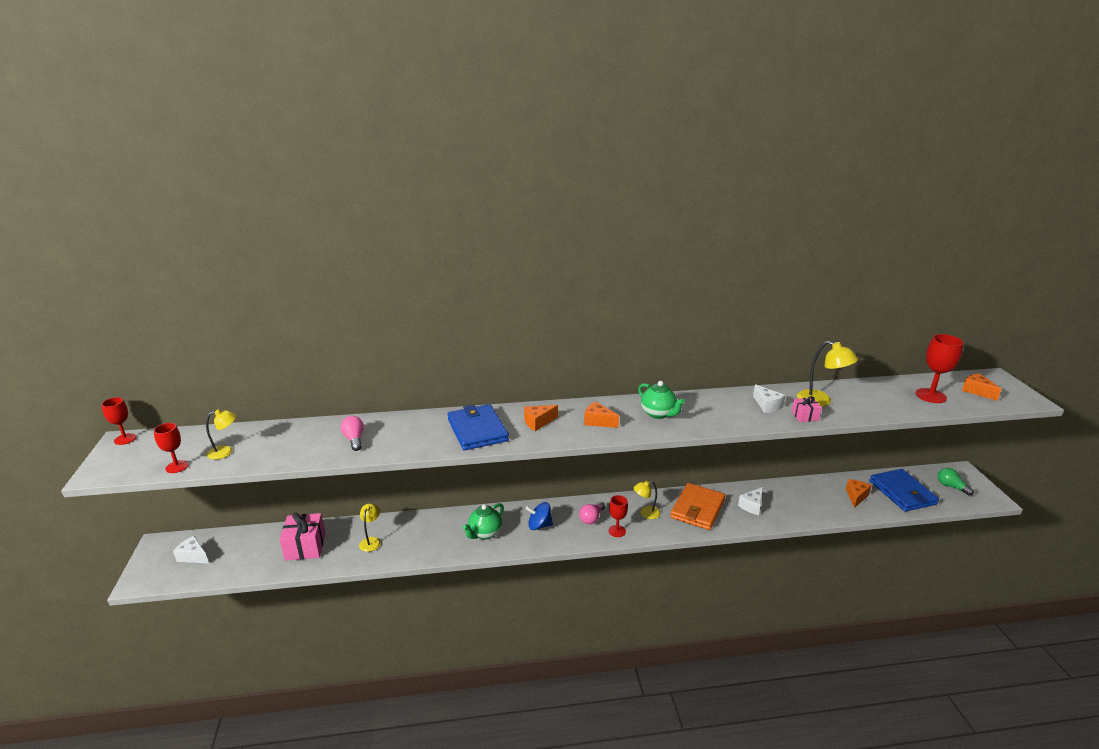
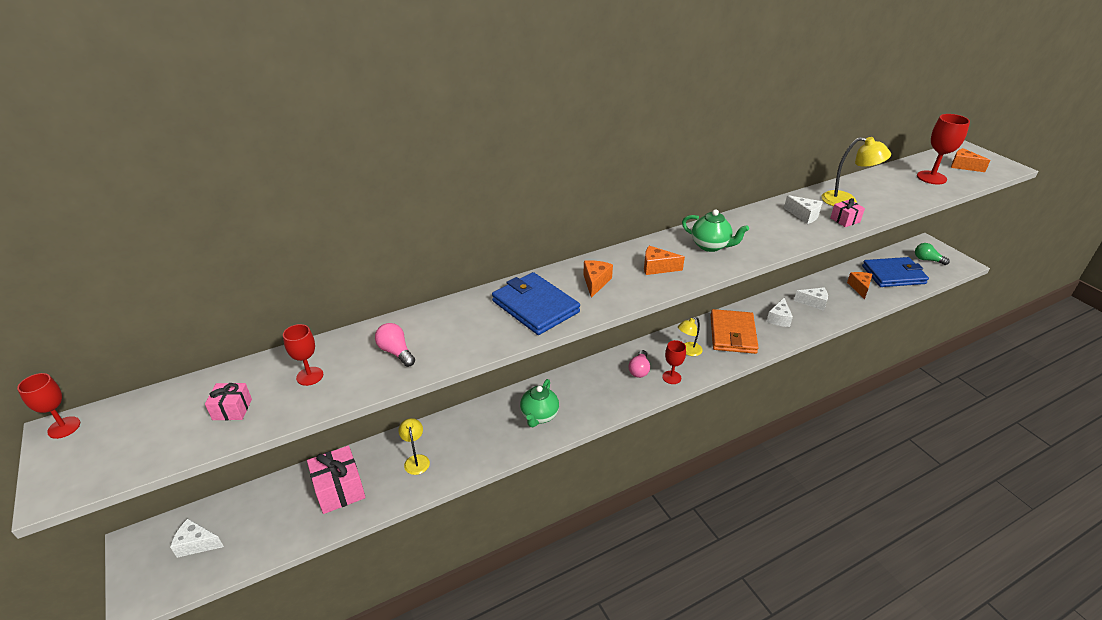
camera: 20 degrees left, 10 degrees up
(177, 467) = (175, 448): red goblet -> red goblet (310, 376)
(225, 451) = (232, 409): yellow lamp -> pink gift
(538, 422) = (595, 282): orange cheese -> orange cheese turned 150 degrees clockwise
(539, 525) = (591, 392): blue spinning top -> none
(797, 500) = (813, 303): none -> white cheese
(902, 493) = (893, 275): blue wallet -> blue wallet turned 60 degrees counterclockwise

